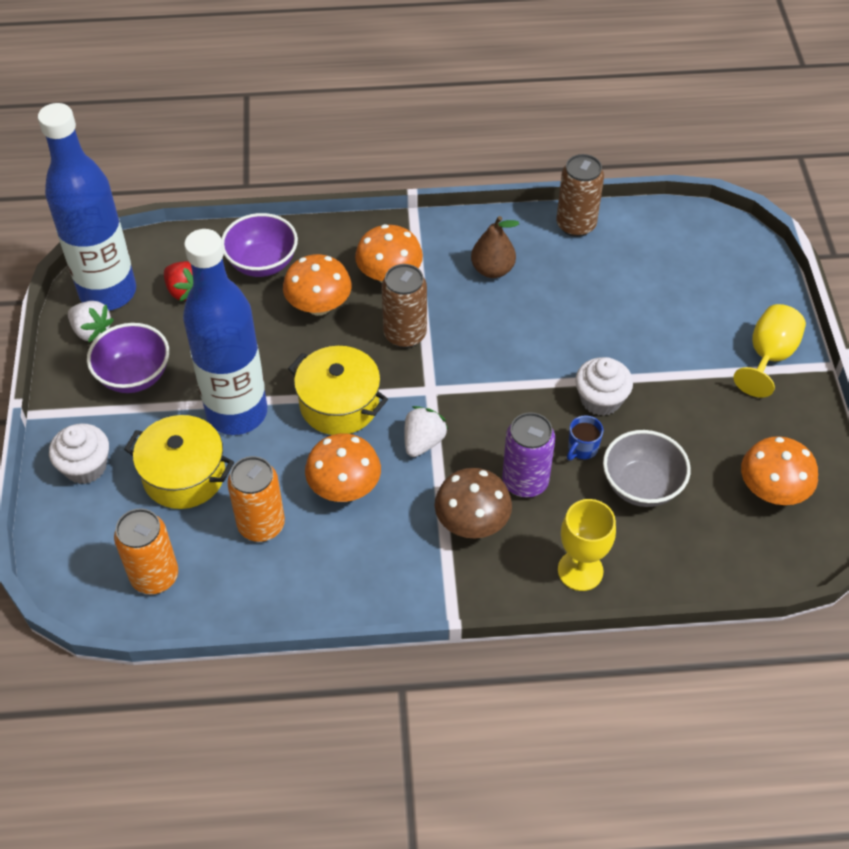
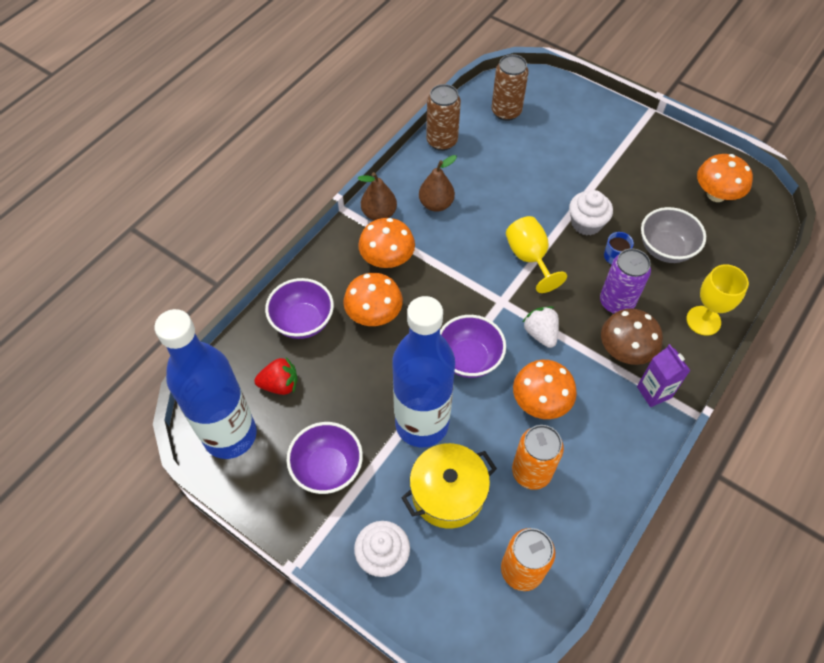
camera: 50 degrees left, 5 degrees up
(92, 331) = (257, 470): white strawberry -> none
(339, 404) = (469, 359): yellow pot -> purple bowl
(405, 334) = (444, 284): brown can -> brown can (506, 112)
(434, 237) = (379, 214): none -> brown pear
(445, 574) = (654, 392): none -> purple carton
(768, 356) = (622, 129): yellow goblet -> yellow goblet (529, 258)

